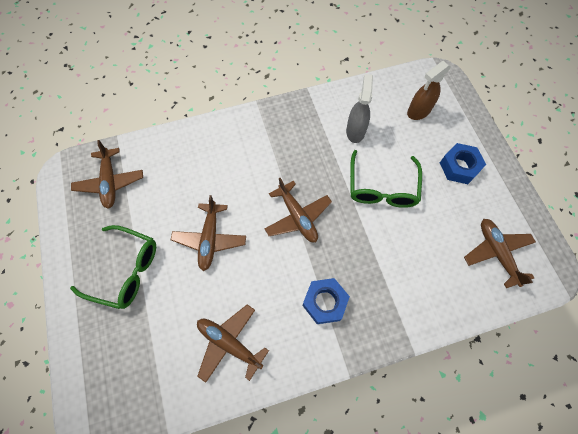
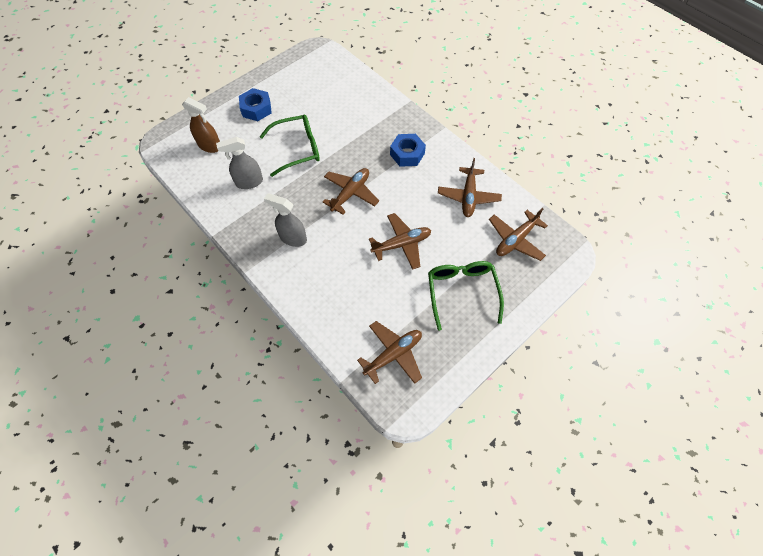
camera: 115 degrees left, 5 degrees down
(270, 146) = (293, 238): none -> grey spray bottle
(496, 253) = (319, 76): brown plane -> brown plane (515, 239)

